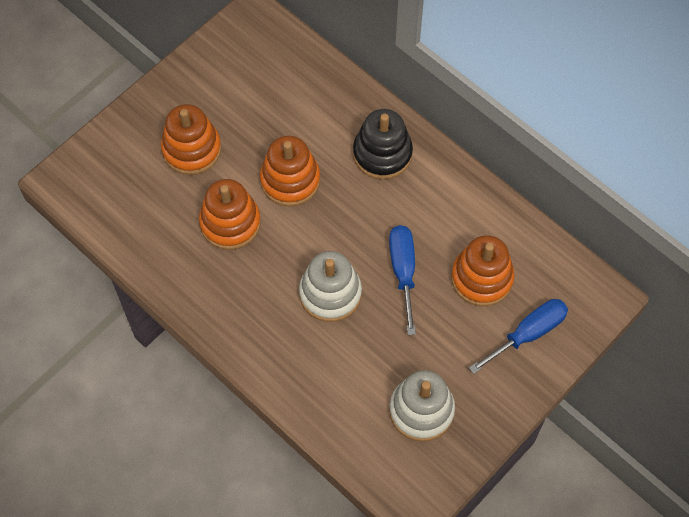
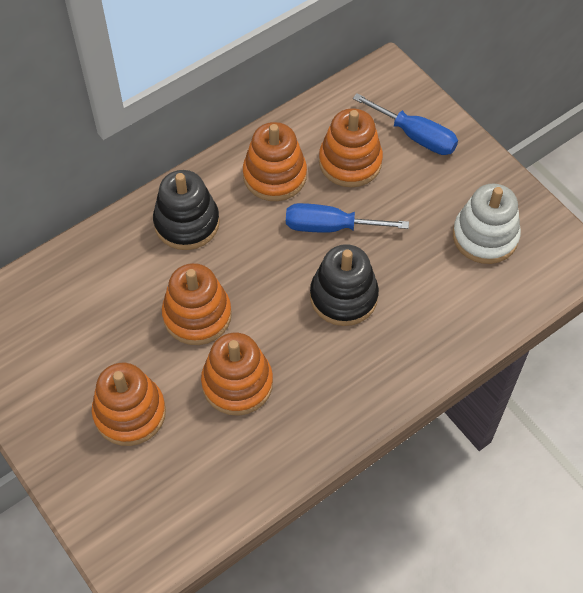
camera: 80 degrees left, 5 degrees down
(330, 293) = (343, 296): white stacking toy -> black stacking toy
(450, 215) = (274, 175): none -> orange stacking toy
(528, 334) = (415, 136): blue screwdriver -> blue screwdriver turned 150 degrees clockwise

